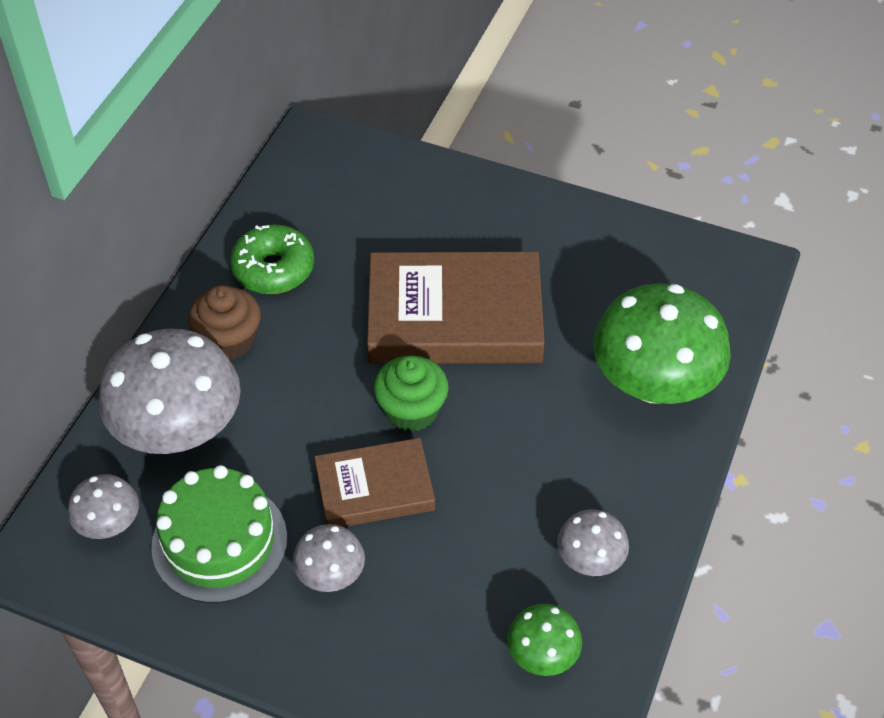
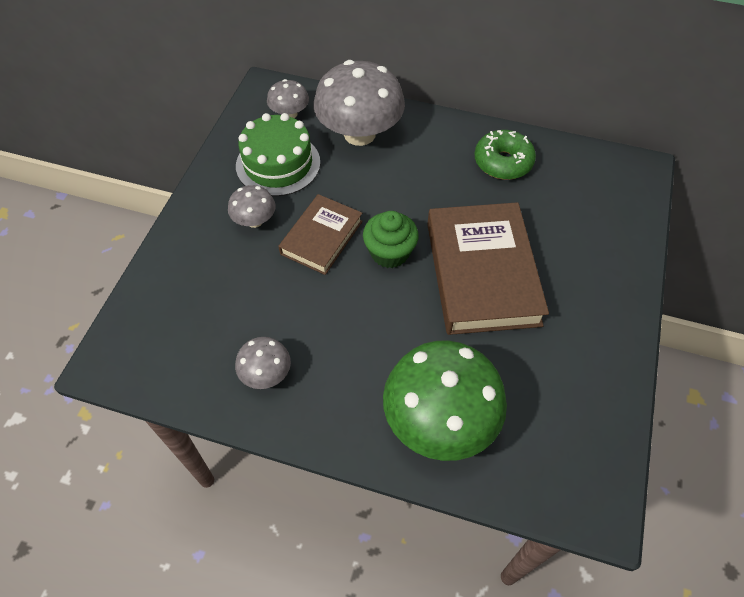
camera: 85 degrees right, 5 degrees up
(229, 340) = (435, 147): brown cupcake -> none
(374, 488) = (321, 237): brown book -> brown book turned 45 degrees clockwise
(542, 655) = (189, 345): green mushroom -> none

